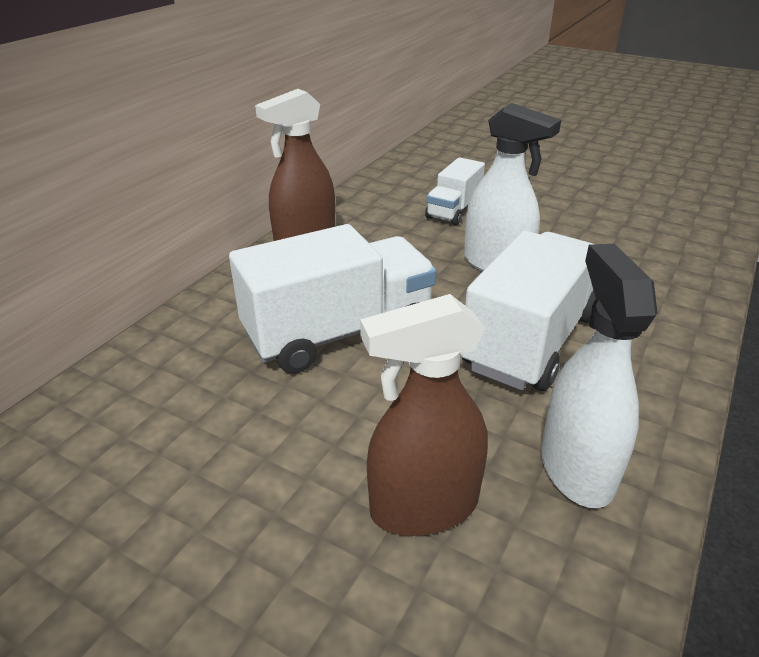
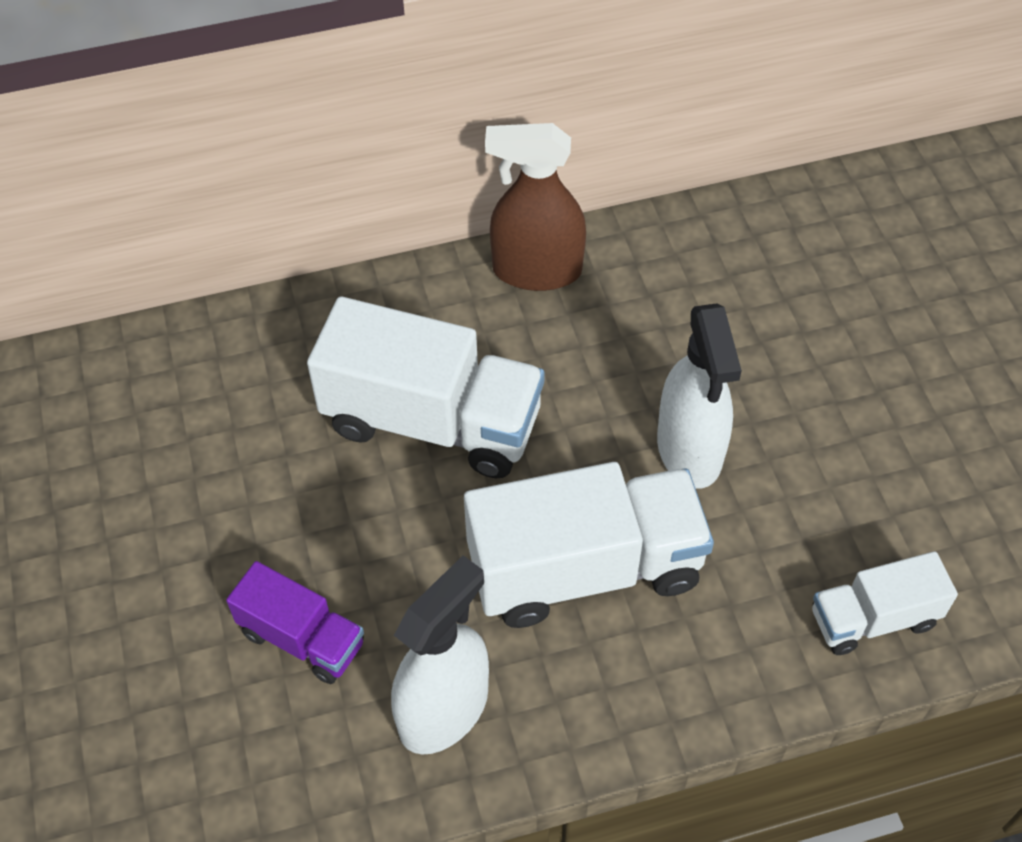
camera: 45 degrees right, 20 degrees up
(423, 506) = (302, 638): brown spray bottle -> purple truck
(454, 210) = (759, 330): white truck -> white truck (873, 618)

